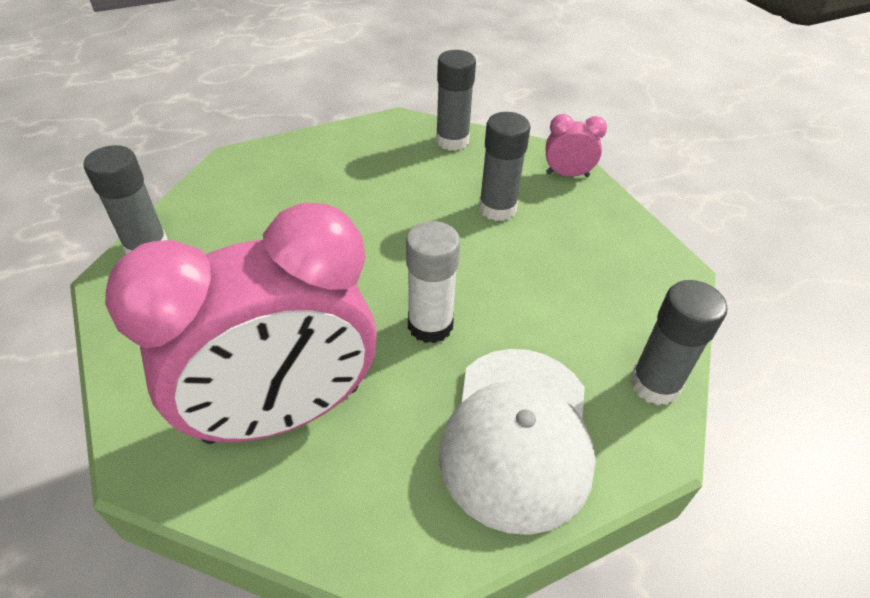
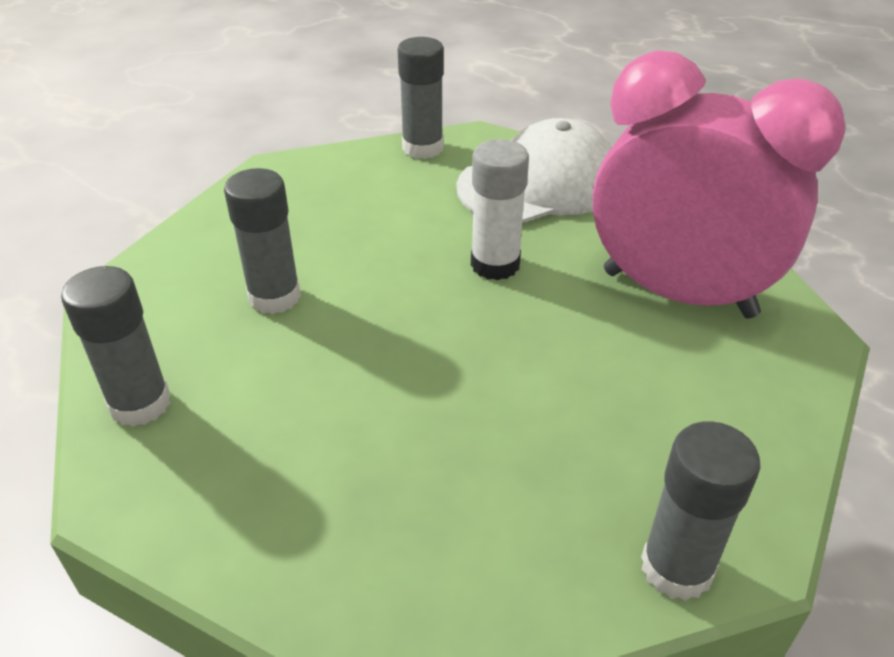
camera: 125 degrees left, 5 degrees down
(567, 174) = (154, 273): pink clock -> none

